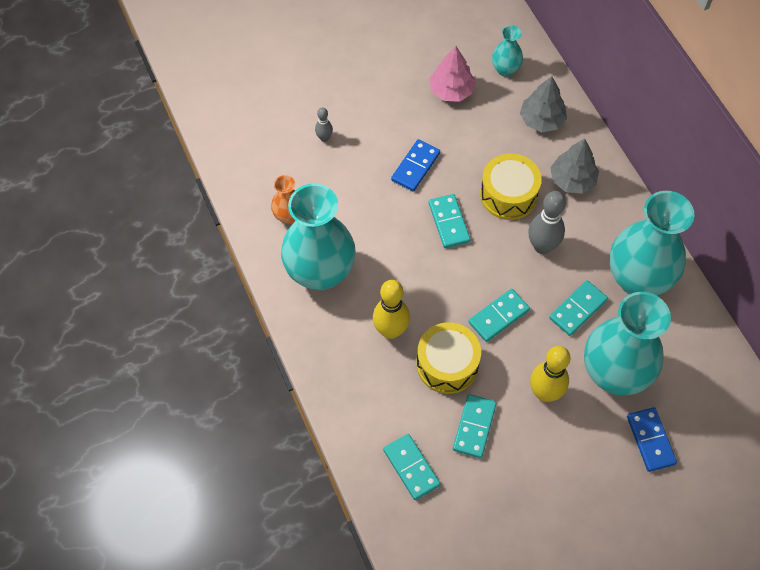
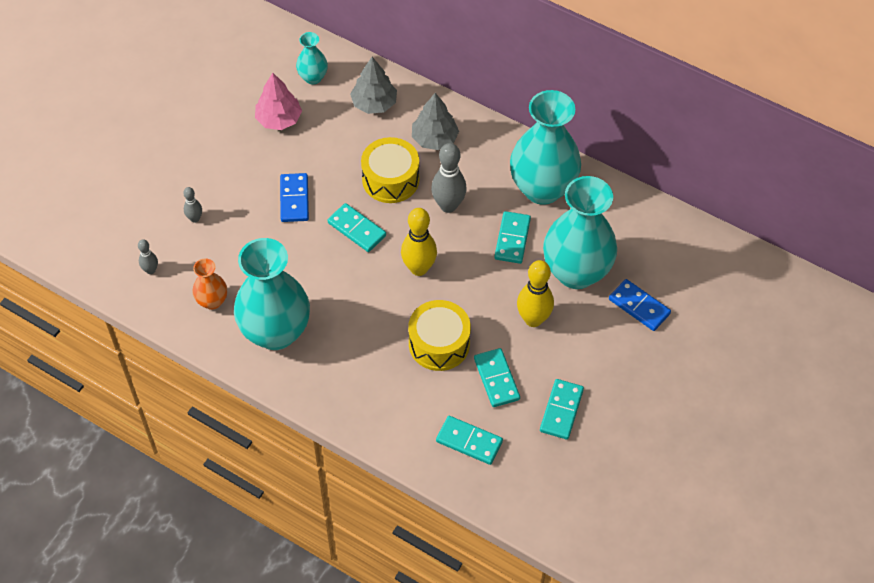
camera: 35 degrees left, 5 degrees down
(260, 162) = (151, 270): none -> grey bowling pin
(391, 330) = (372, 344): yellow bowling pin -> yellow bowling pin (419, 268)
(498, 316) = (453, 281): turquoise domino -> turquoise domino (561, 410)

